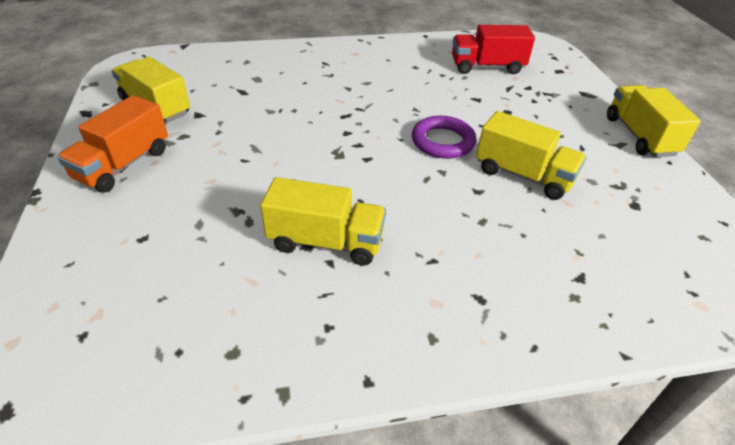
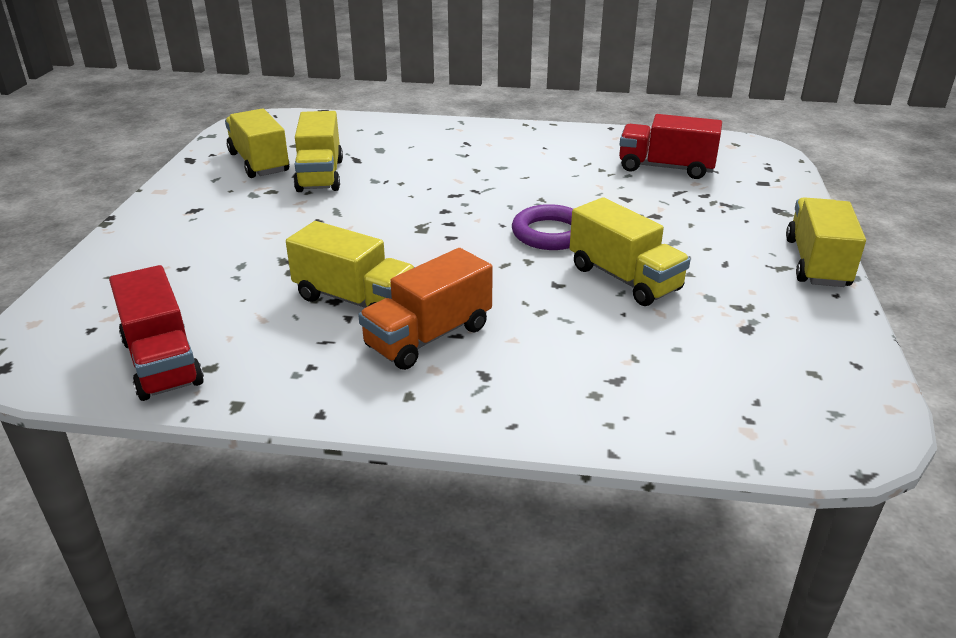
camera: 20 degrees right, 10 degrees down
(123, 164) = (200, 207): orange truck -> orange truck (428, 337)
(181, 359) = (162, 362): none -> red truck
(219, 112) = (320, 175): none -> yellow truck

